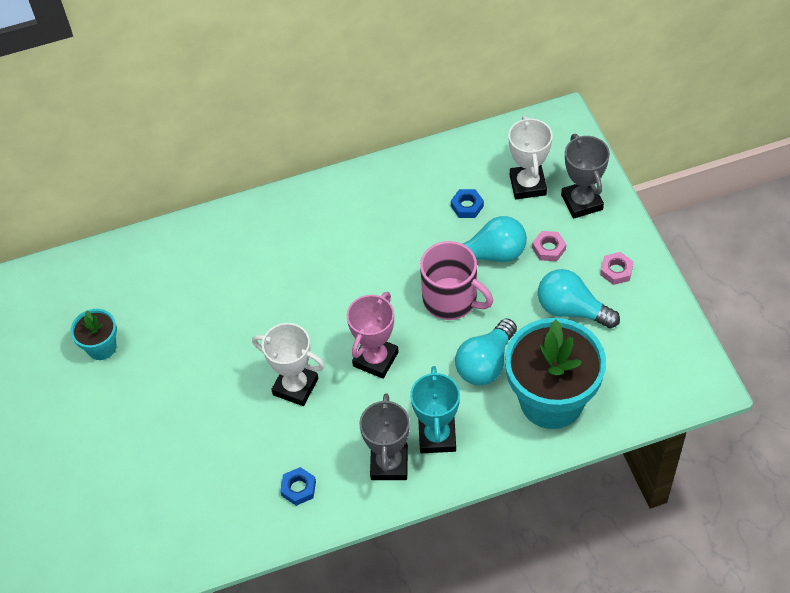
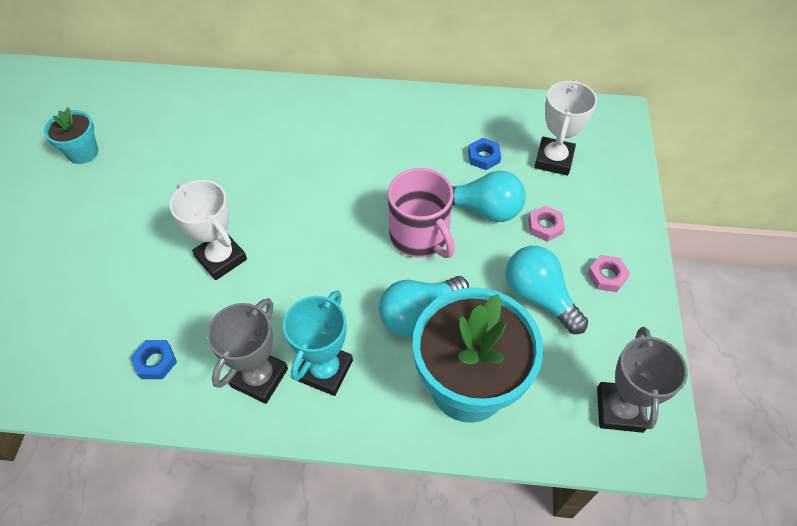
camera: 20 degrees right, 0 degrees up
(375, 359) = (312, 264): pink trophy -> none
(582, 202) = (601, 195): grey trophy -> grey trophy (619, 409)

